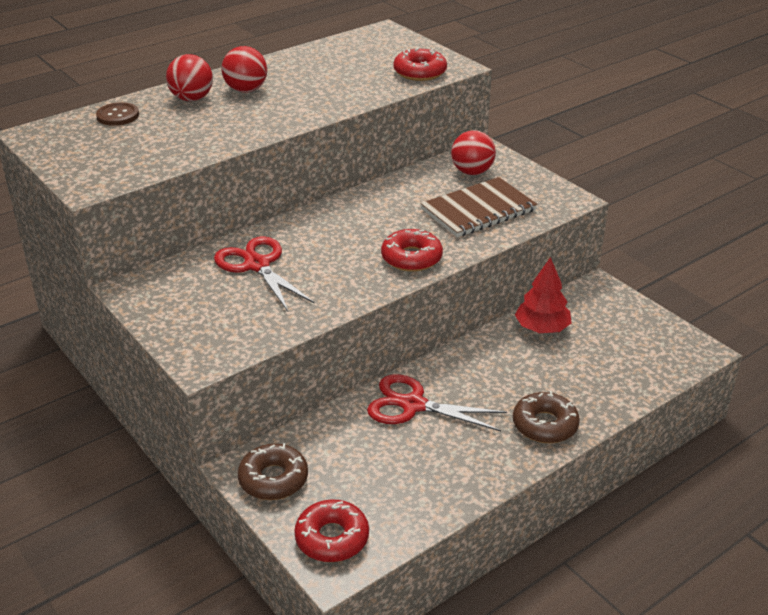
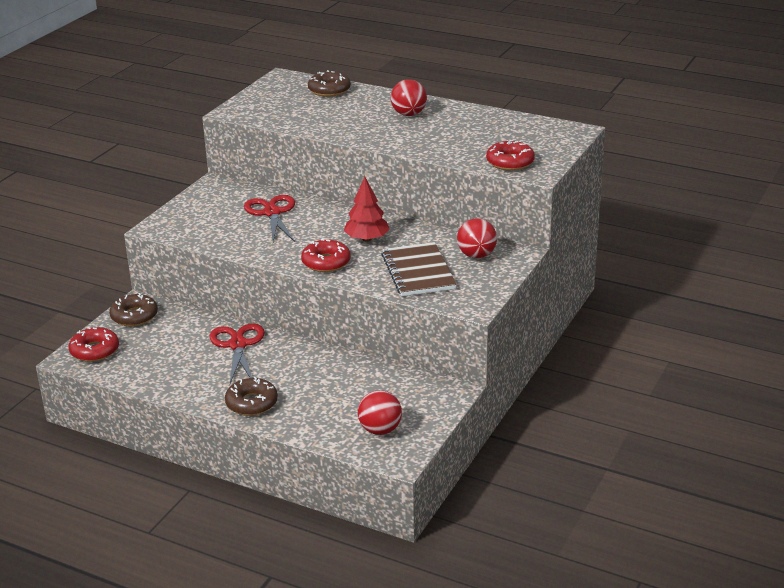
camera: 65 degrees right, 5 degrees down
(118, 116) = (329, 90): brown button -> brown donut
(192, 99) = (376, 102): red ball -> red ball (380, 430)
(257, 265) = (272, 213): red scissors -> red scissors turned 45 degrees counterclockwise
(478, 210) = (418, 272): brown notebook -> brown notebook turned 45 degrees clockwise
(542, 328) = (370, 376): red tree -> red tree (366, 239)

